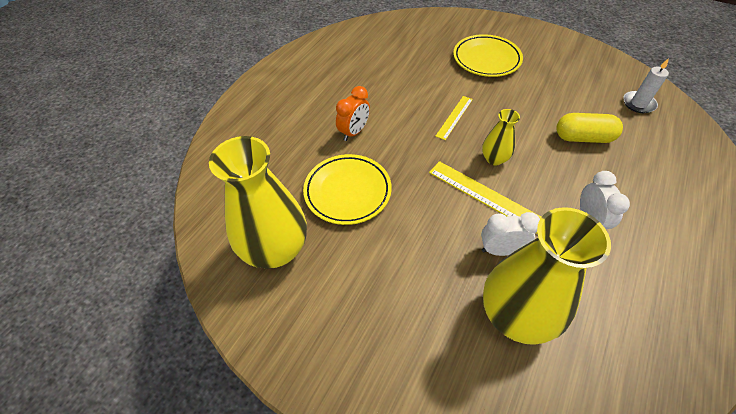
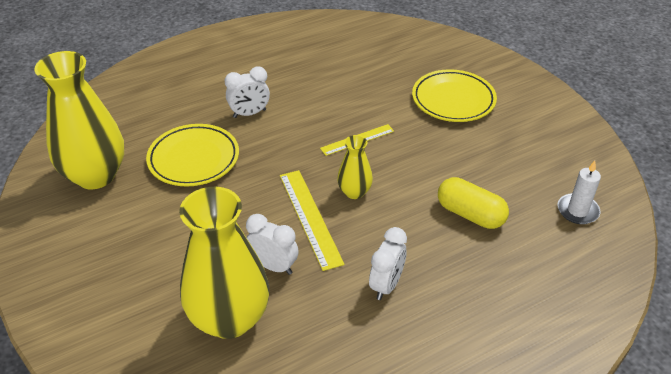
camera: 30 degrees right, 10 degrees down
(354, 132) = (249, 113): orange clock -> white clock

